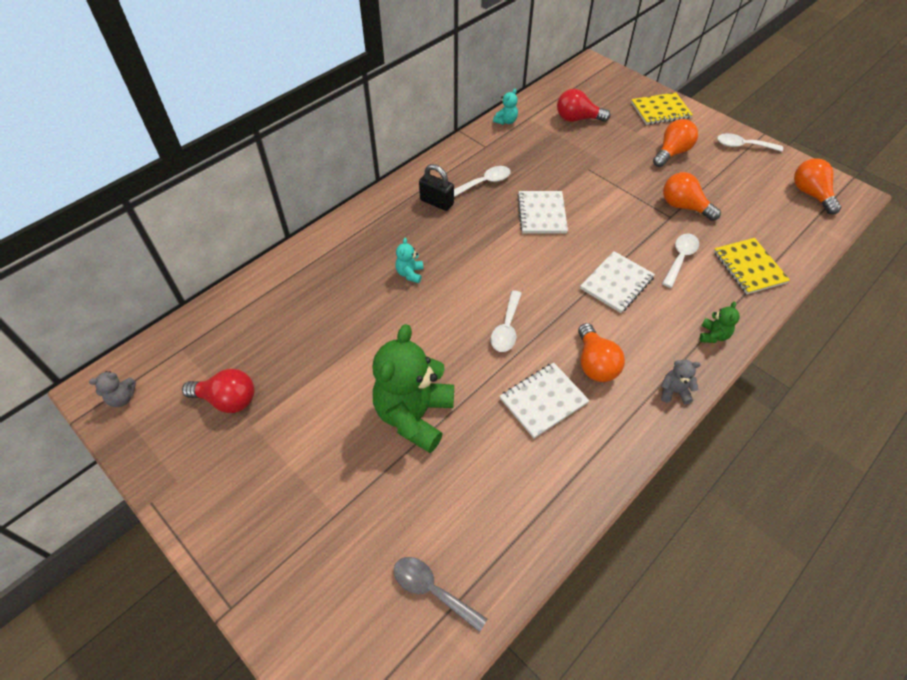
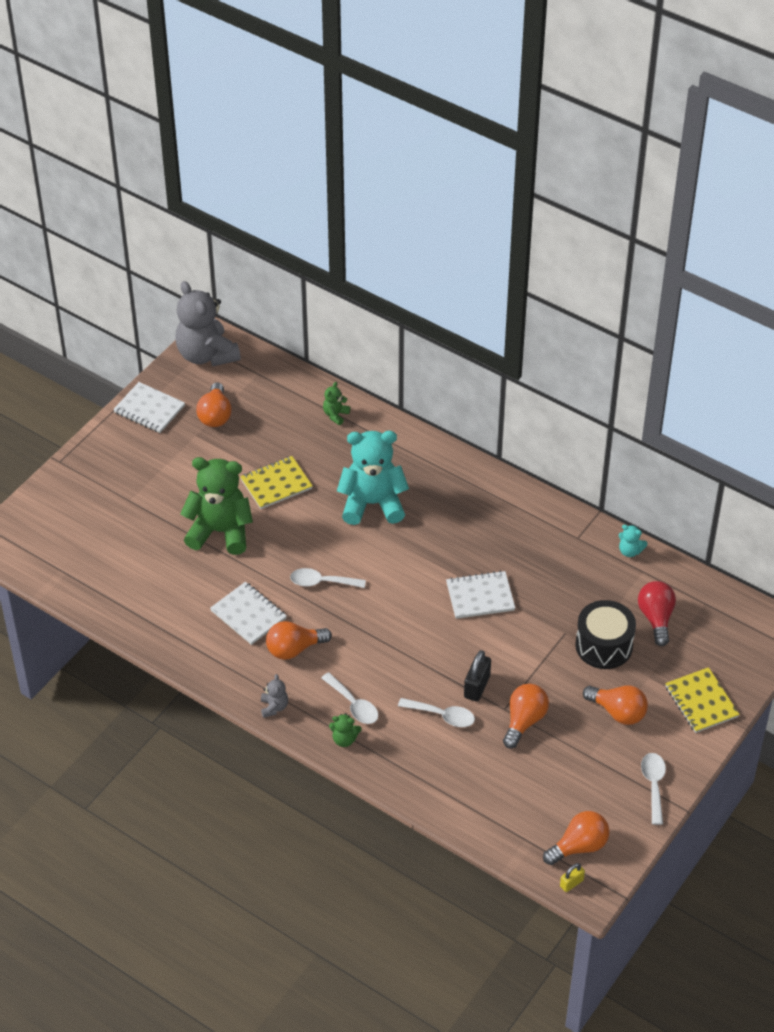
camera: 80 degrees right, 5 degrees down
(122, 398) = (206, 355): grey teddy bear -> grey teddy bear, size x2.38
(227, 400) = (215, 415): red light bulb -> orange light bulb
(276, 287) = (335, 415): none -> green teddy bear
(410, 273) = (372, 504): turquoise teddy bear -> turquoise teddy bear, size x2.38
(432, 590) = (82, 564): grey spoon -> none
(436, 202) = (475, 509): black padlock -> black padlock (477, 686)
(484, 183) = (516, 544): white spoon -> white spoon (353, 704)
(603, 150) = (604, 645): none -> black drum
(617, 283) = (395, 663): white notebook -> white notebook (149, 409)
(749, 267) = (443, 775): yellow notebook -> yellow notebook (276, 484)
(848, 204) = (571, 883): none -> yellow padlock

